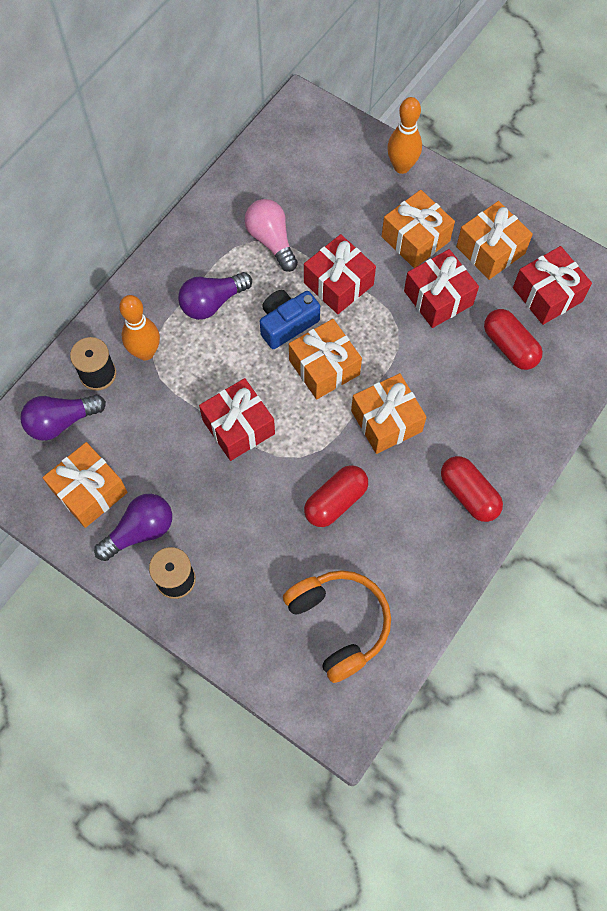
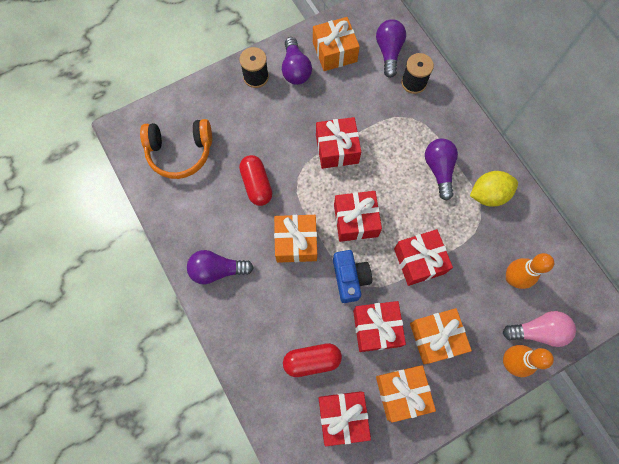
camera: 115 degrees right, 5 degrees up
(145, 352) = (417, 115): orange bowling pin -> orange bowling pin (512, 278)
(220, 242) = (488, 194): none -> yellow lemon
(271, 241) = (475, 230): pink light bulb -> pink light bulb (537, 331)
(287, 324) = (400, 211): blue camera -> blue camera (350, 278)
(324, 367) = (355, 220): orange gift -> red gift
(468, 494) = (217, 270): red capsule -> purple light bulb

